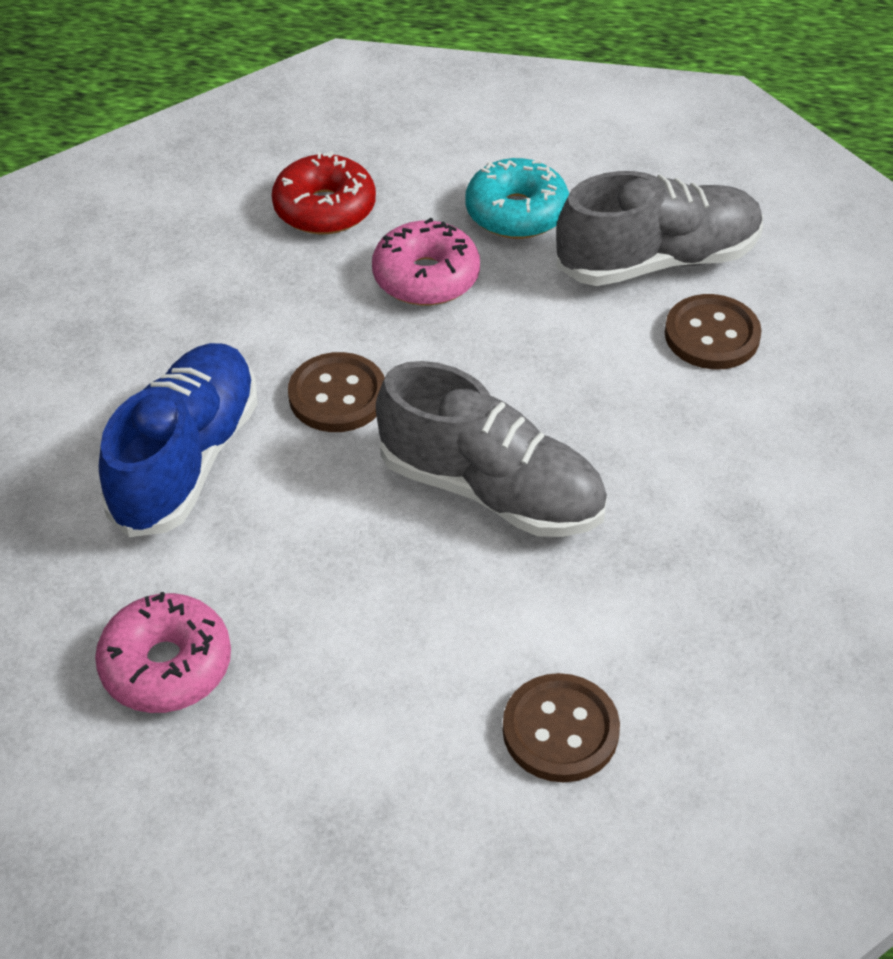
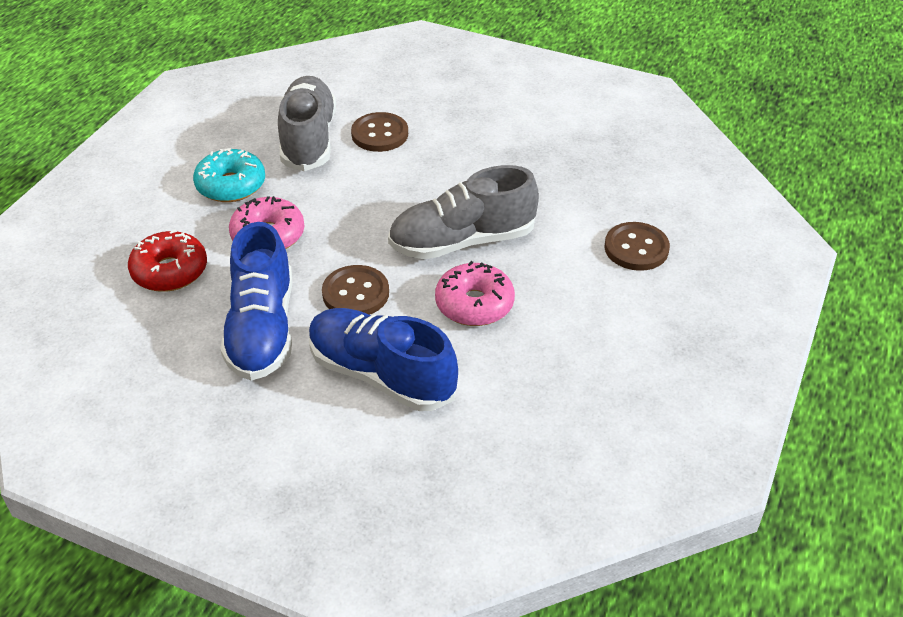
camera: 75 degrees left, 5 degrees down
(166, 665) = (551, 405): pink donut -> pink donut (474, 304)
(242, 321) = (262, 329): none -> blue shoe
(491, 490) = (462, 241): grey shoe -> grey shoe turned 150 degrees counterclockwise

